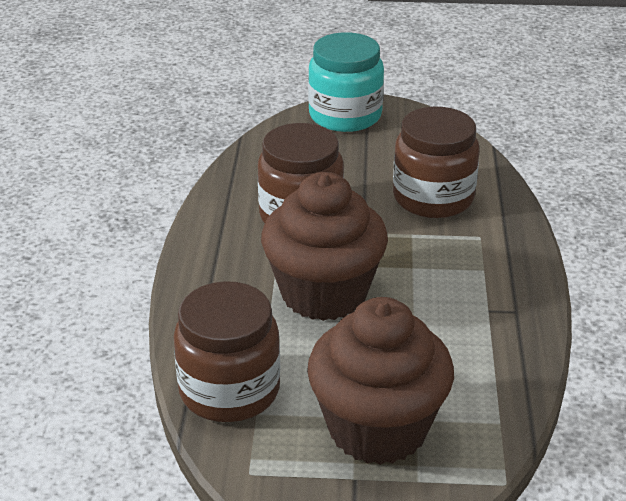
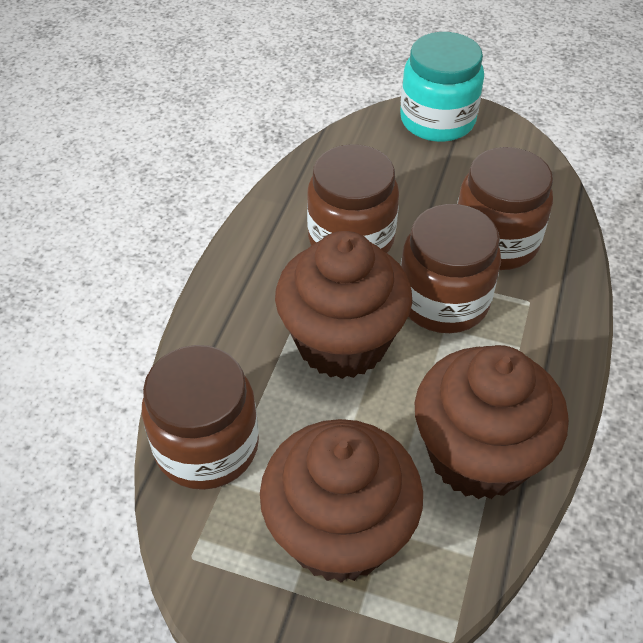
camera: 15 degrees right, 15 degrees up
(403, 248) = (443, 301): none -> brown jar
(477, 352) = (478, 455): none -> brown cupcake

